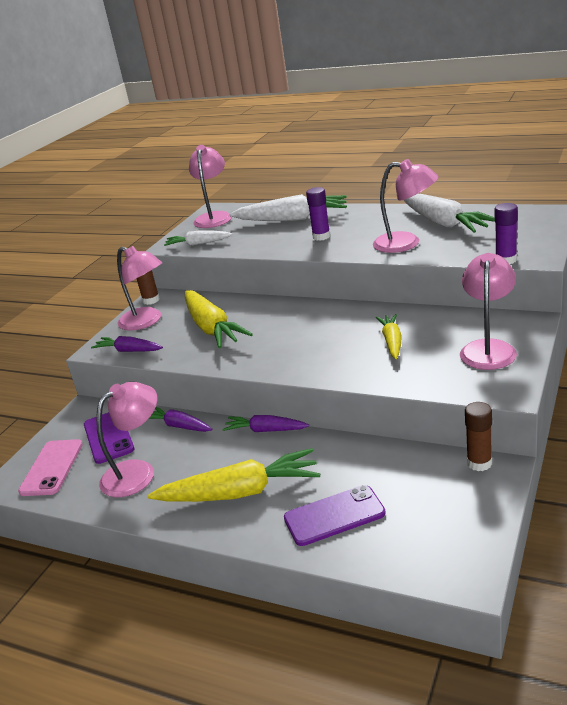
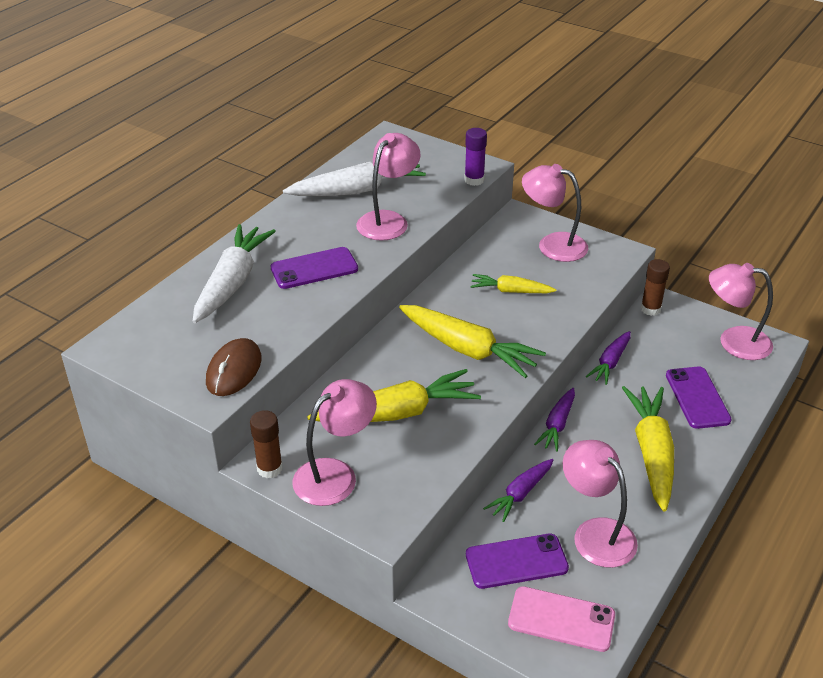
camera: 85 degrees left, 10 degrees up
(129, 351) = (409, 494): purple carrot -> purple carrot (610, 363)
(198, 244) = (234, 370): white carrot -> brown mouse
(214, 217) = (142, 348): pink lamp -> pink lamp (734, 341)
(297, 339) = (468, 349): none -> yellow carrot
(321, 237) = (314, 269): purple glue stick -> purple phone

